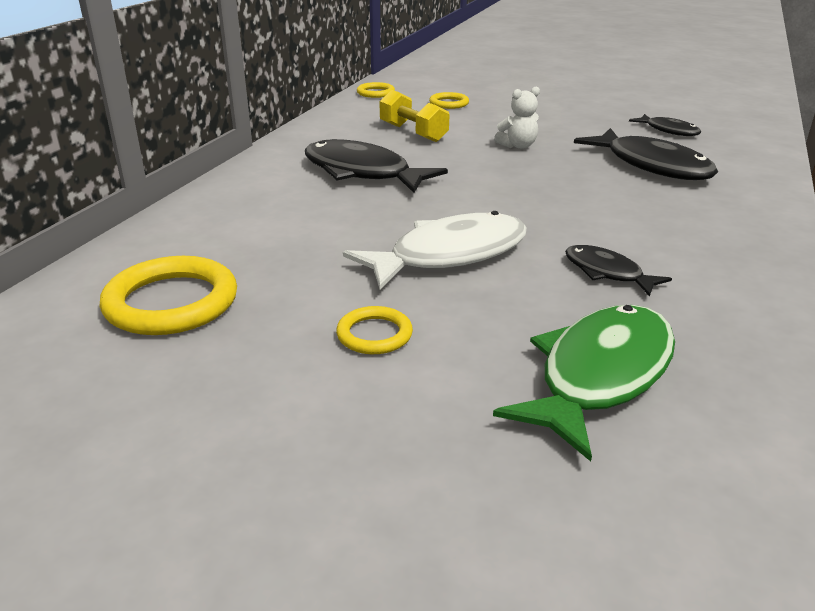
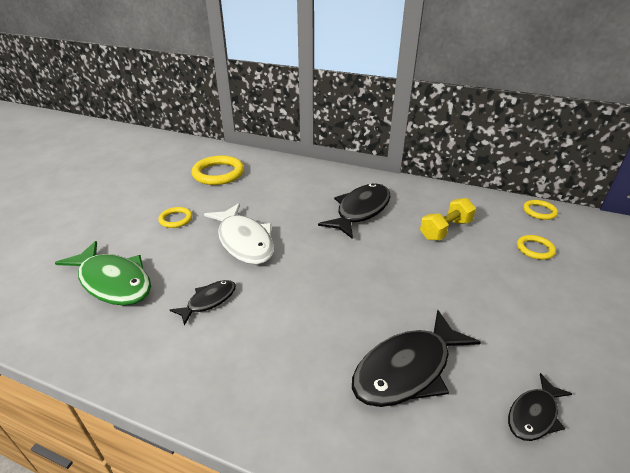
camera: 90 degrees right, 5 degrees up
(518, 146) = (434, 282): white teddy bear -> none

